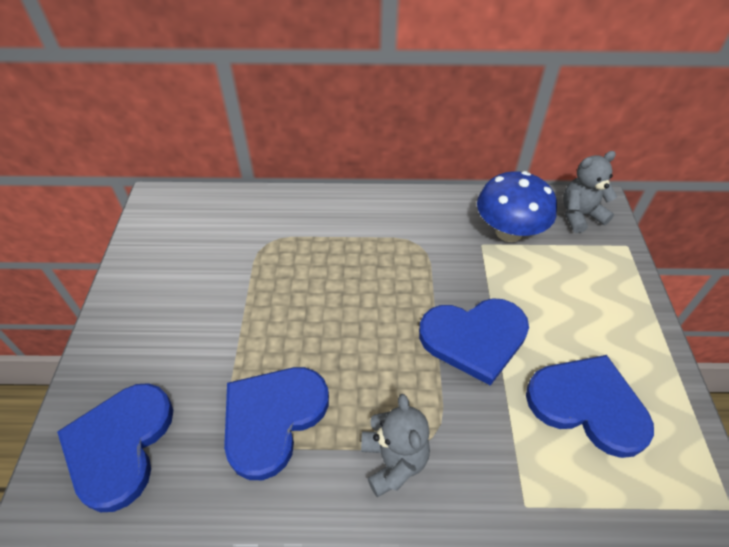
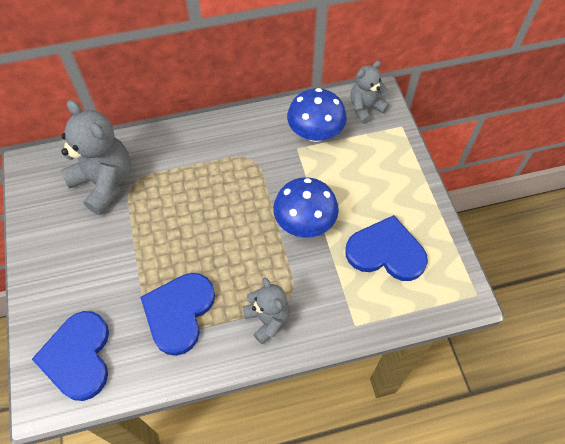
camera: 15 degrees left, 10 degrees up
(233, 236) = (104, 183): none -> grey teddy bear
(474, 338) = (304, 223): blue heart -> blue mushroom

